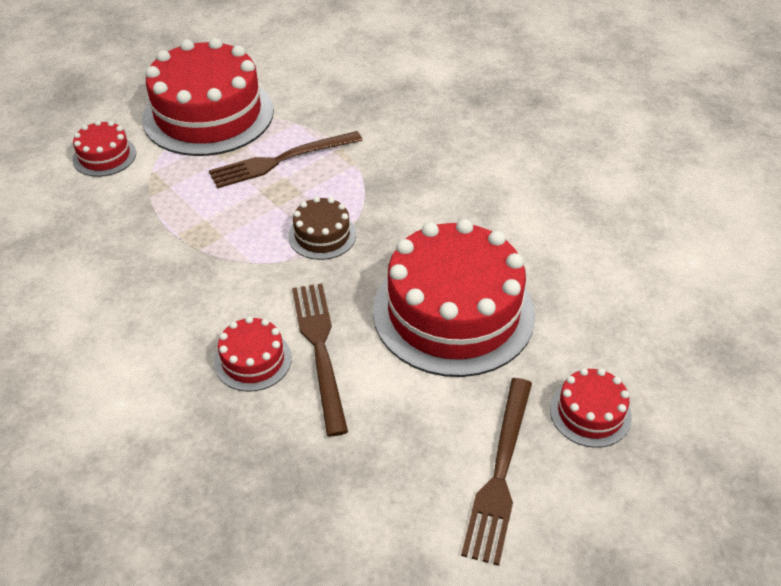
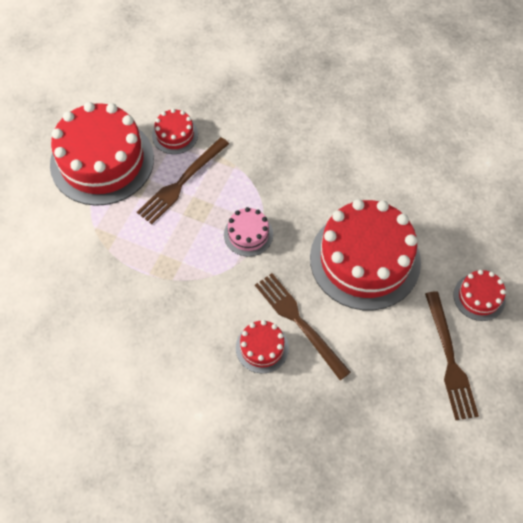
camera: 25 degrees left, 15 degrees up
(104, 156) = (49, 228): red cake -> red cake (175, 135)
(322, 235) = (248, 234): brown cake -> pink cake

